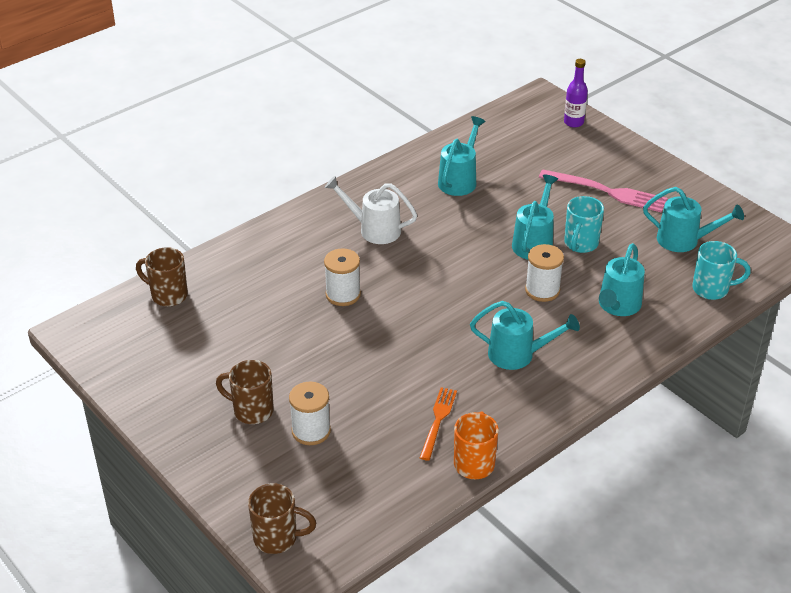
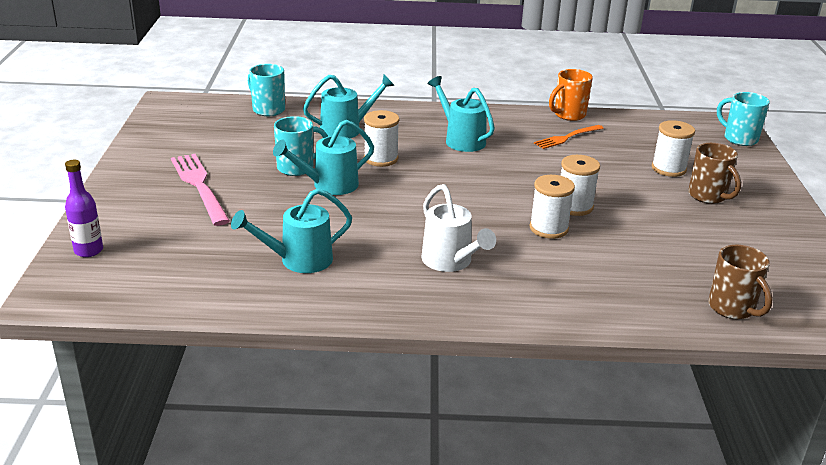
camera: 140 degrees left, 10 degrees down
(277, 538) = (739, 139): brown mug -> turquoise mug
(346, 329) = (574, 206): none -> white spool
(684, 241) = (222, 135): turquoise watering can -> none

